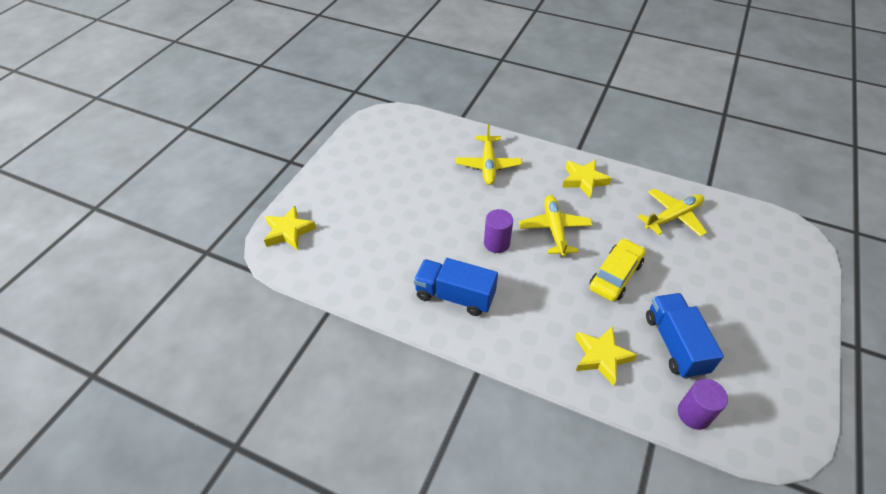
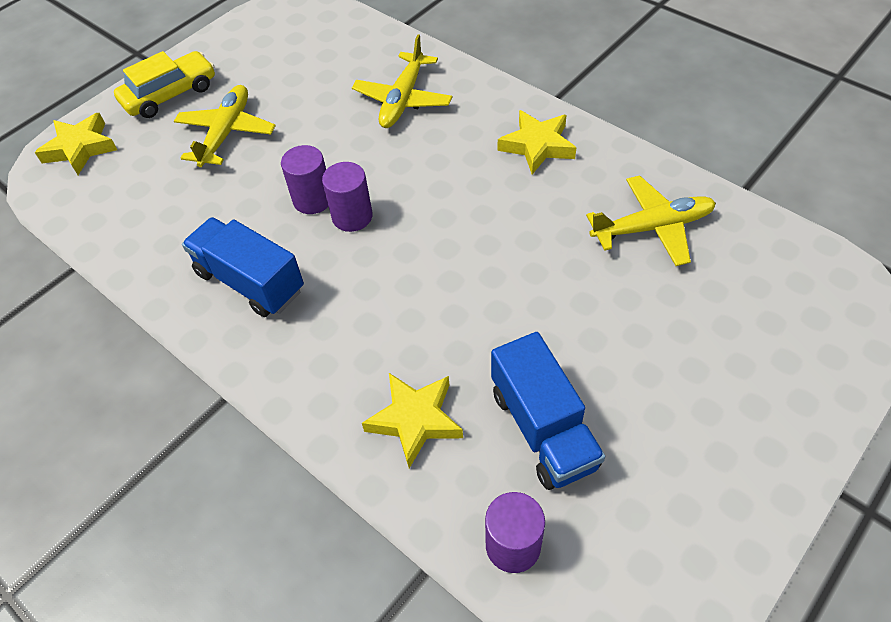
camera: 20 degrees right, 5 degrees up
(466, 237) = (312, 199): none -> purple cylinder
(554, 229) = (449, 212): yellow plane -> yellow plane (226, 133)
(615, 275) = (506, 301): yellow car -> yellow car (170, 94)
(675, 344) = (543, 428): blue truck -> blue truck turned 150 degrees clockwise

